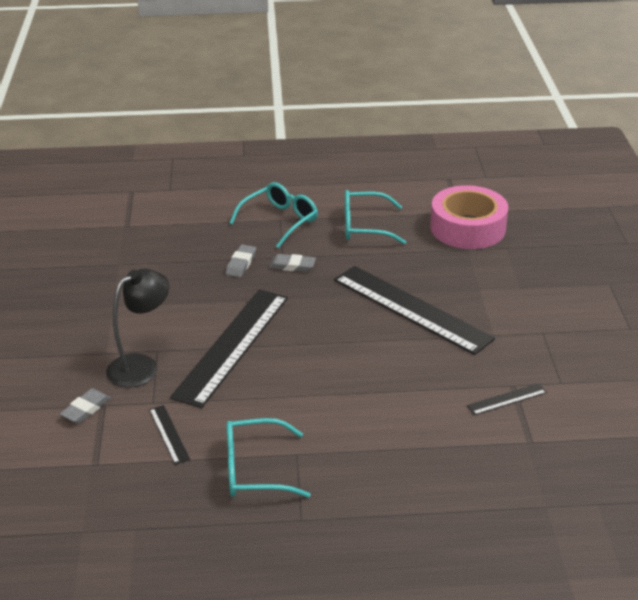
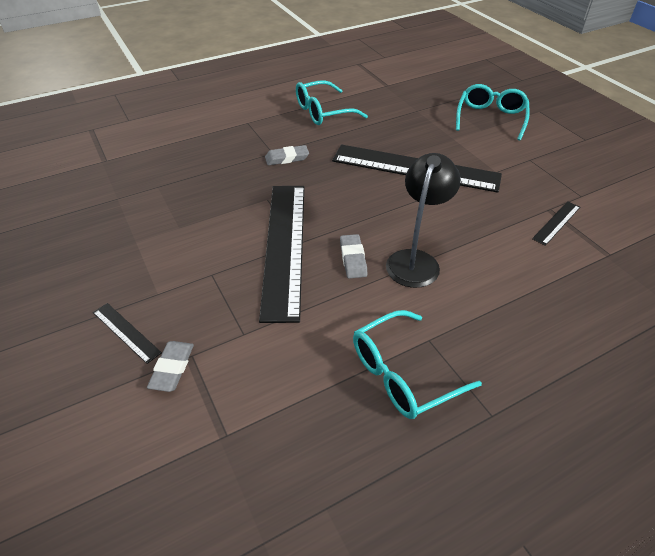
camera: 25 degrees left, 10 degrees up
(141, 366) = (205, 296): black lamp -> black lamp (415, 260)
(169, 434) = (285, 365): black ruler -> black ruler (126, 332)
(241, 264) = (239, 168): grey eraser -> grey eraser (353, 259)
(280, 221) = (248, 123): turquoise glasses -> turquoise glasses (490, 118)
(467, 228) = (403, 95): pink tape -> none

